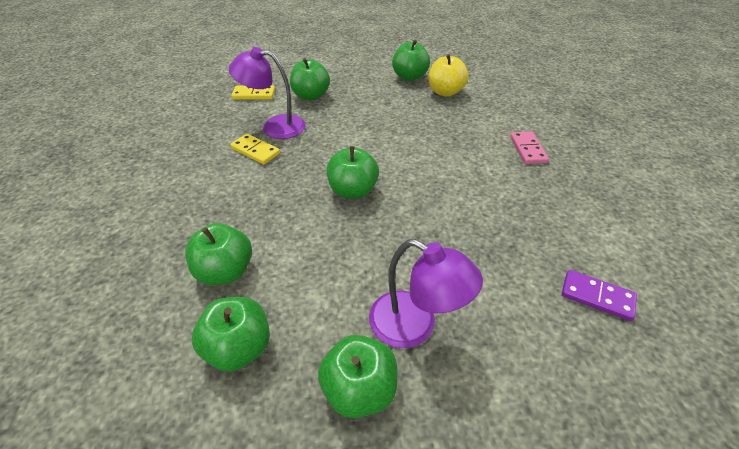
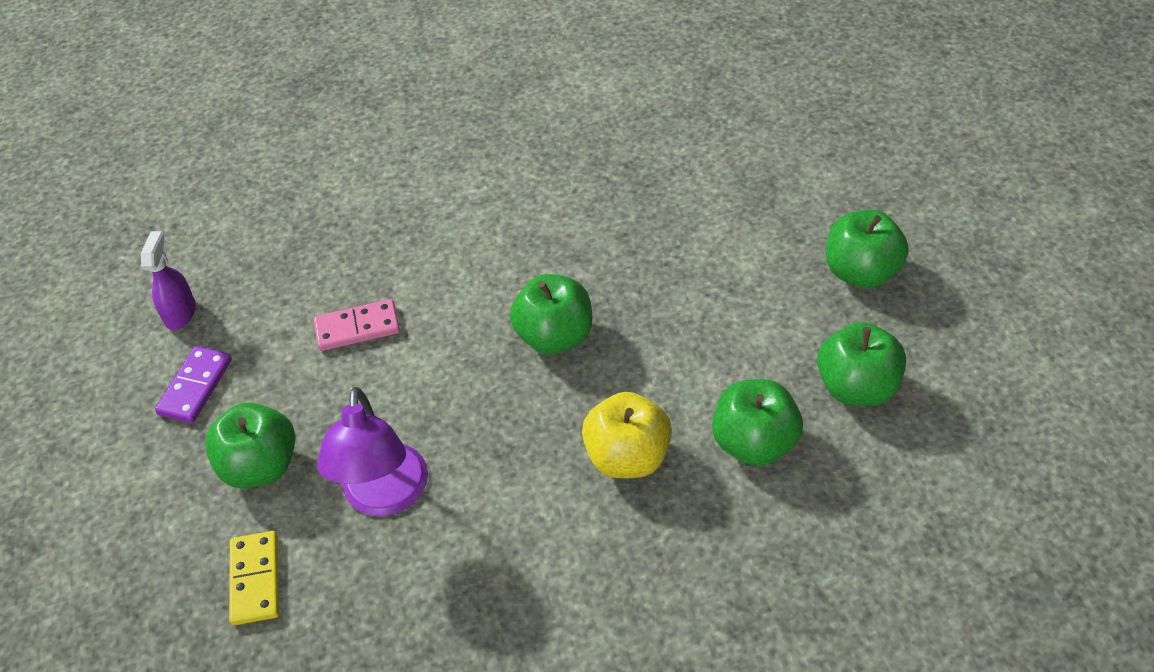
camera: 95 degrees left, 5 degrees up
(255, 151) = (470, 502): yellow domino -> none
(409, 77) = (180, 313): green apple -> purple spray bottle
(415, 326) = (771, 239): purple lamp -> none
(445, 92) = (244, 254): yellow apple -> yellow apple (628, 457)
(527, 149) = (420, 149): pink domino -> pink domino (357, 328)
(597, 297) = (684, 102): purple domino -> purple domino (195, 387)

